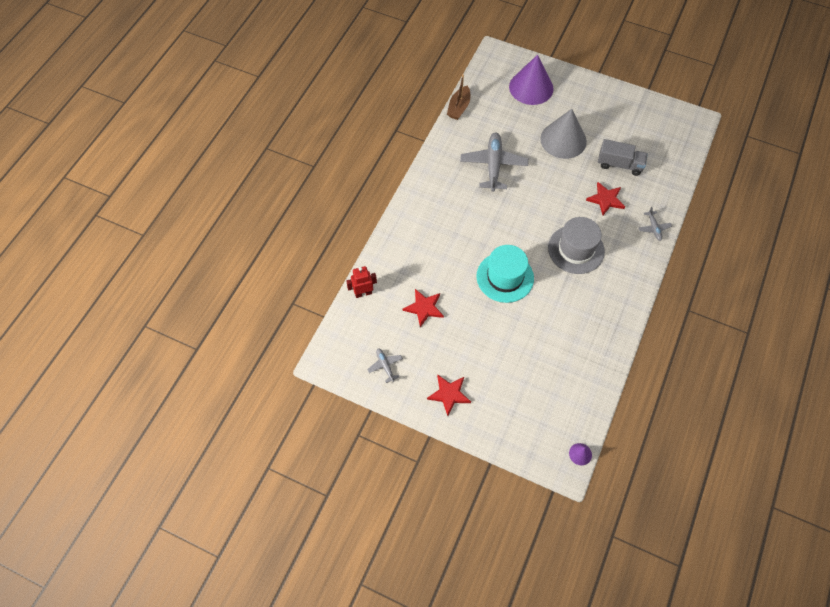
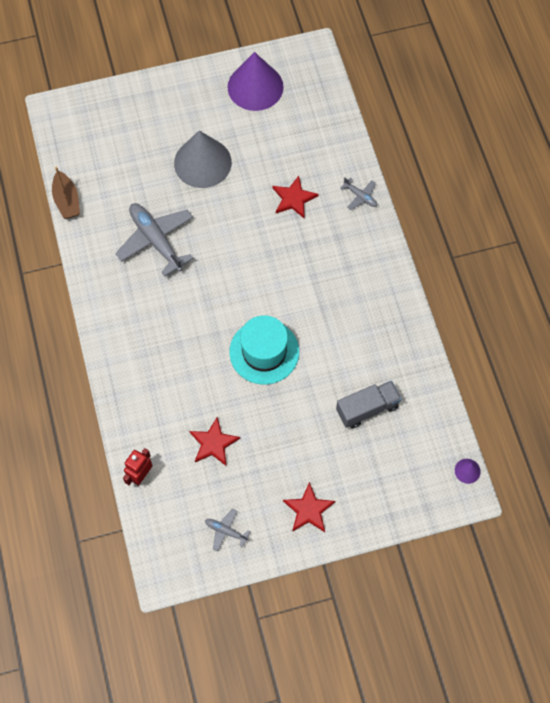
camera: 40 degrees left, 5 degrees up
(531, 87) = (123, 125): purple cone -> purple cone (255, 87)
(576, 249) = (307, 272): grey hat -> none
(619, 164) = (277, 151): grey truck -> grey truck (367, 408)

